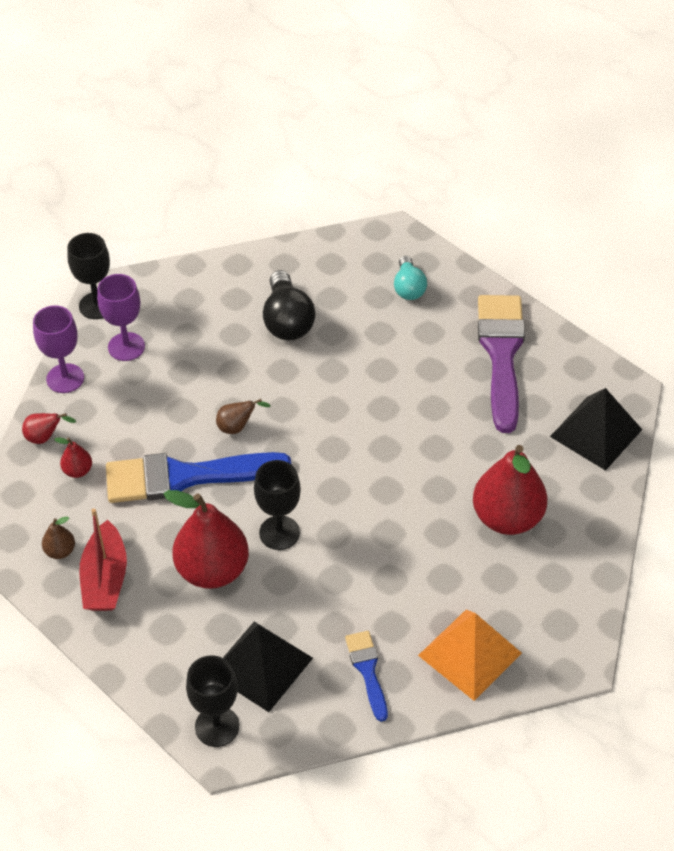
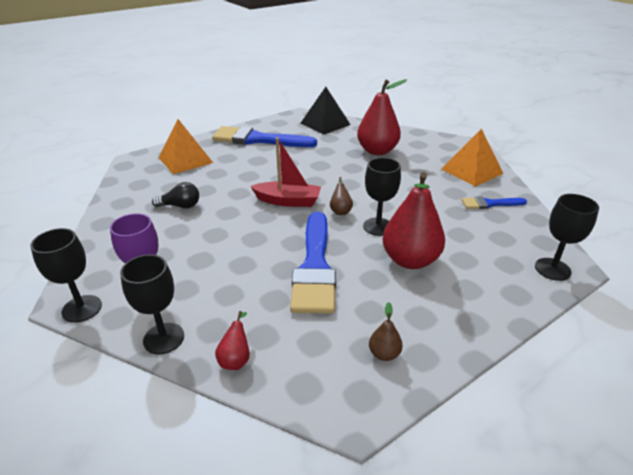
camera: 80 degrees left, 15 degrees down
(65, 378) = (164, 338): purple goblet -> black goblet
(78, 471) = (288, 335): red pear -> none
(105, 578) = (417, 323): red boat -> red boat (288, 201)
(237, 427) = (273, 237): brown pear -> brown pear (340, 210)
(261, 665) = (494, 244): black pyramid -> none
(287, 321) = (180, 206): black light bulb -> black light bulb, size x0.65
(408, 288) = (185, 160): turquoise light bulb -> orange pyramid
(501, 354) = (258, 139): purple brush -> blue brush

